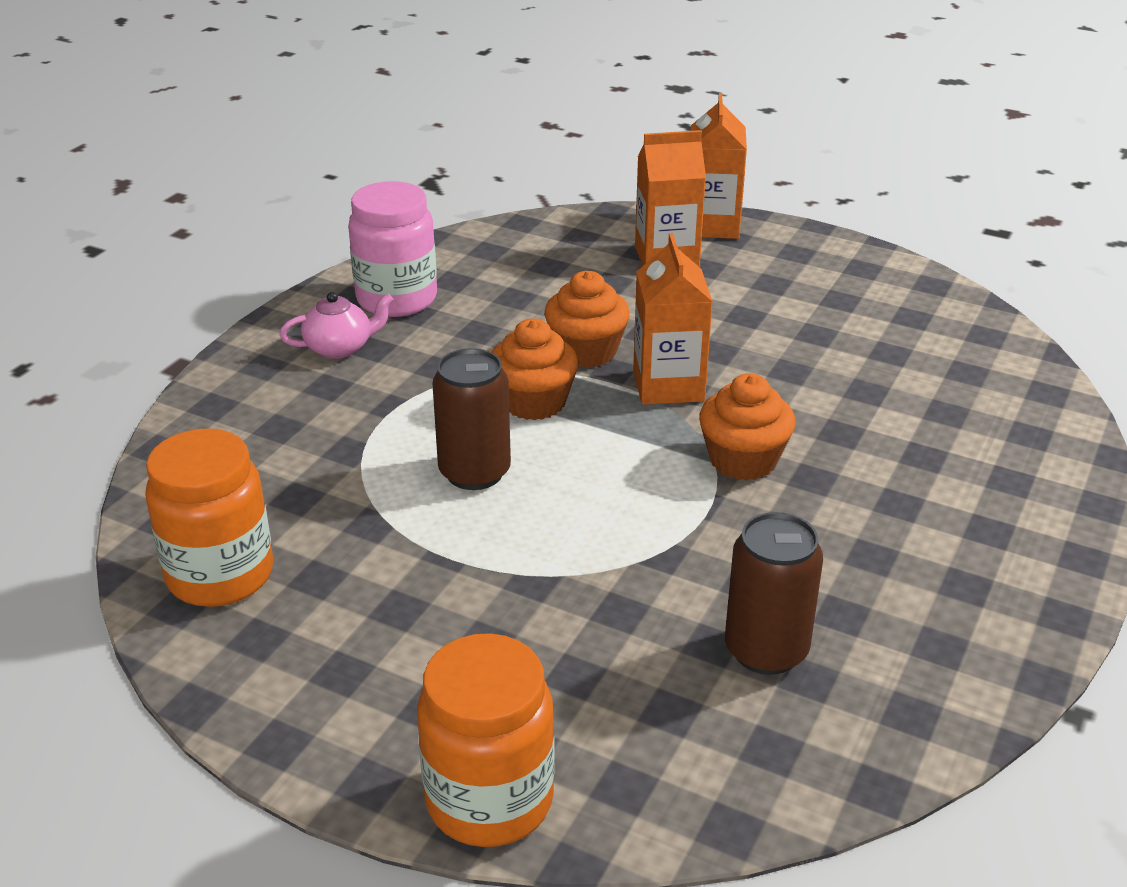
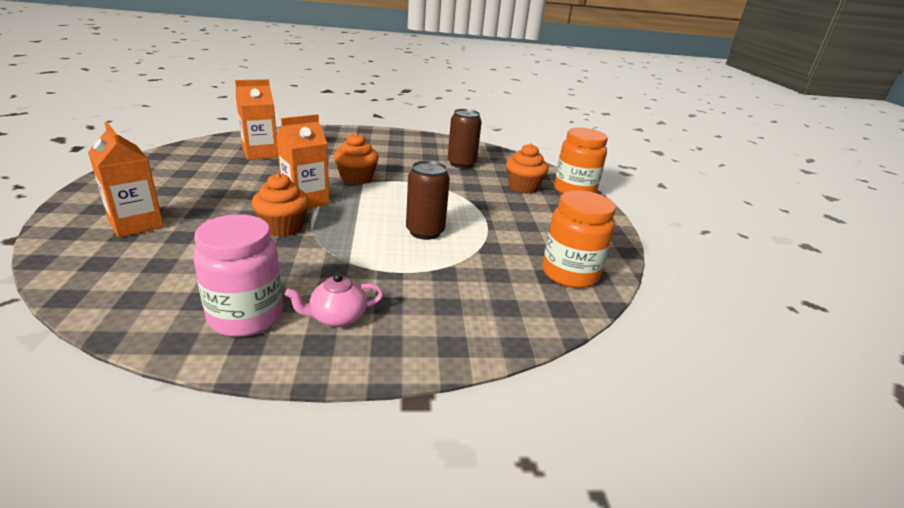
camera: 125 degrees left, 5 degrees down
(340, 348) = (337, 317): pink teapot -> pink teapot turned 60 degrees counterclockwise
(533, 402) = (349, 231): orange cupcake -> orange cupcake (523, 187)
(712, 226) = (74, 217): orange carton -> orange carton (260, 153)

